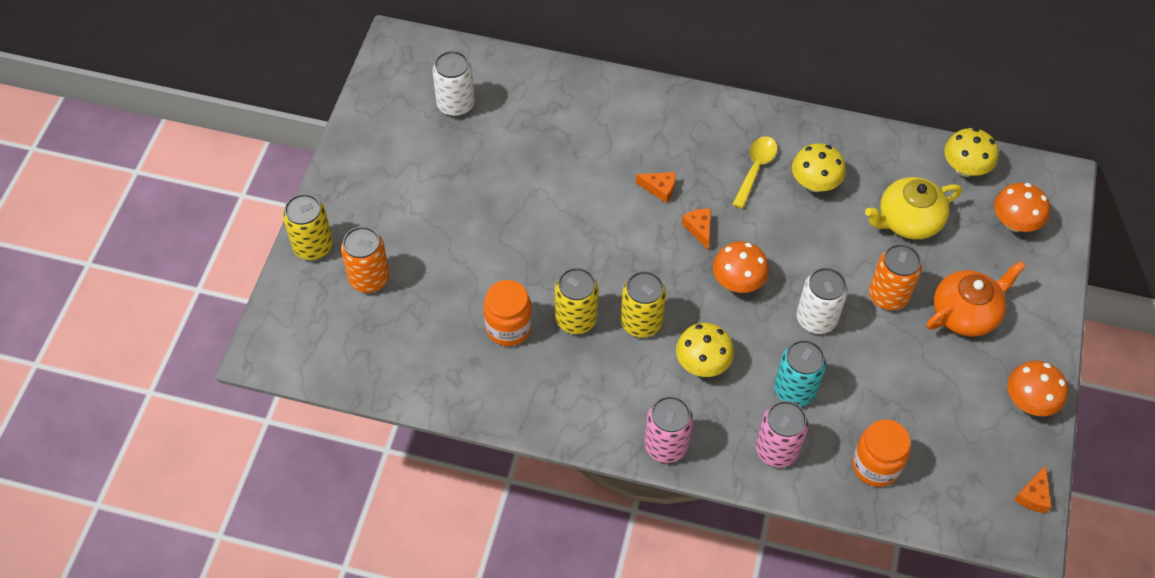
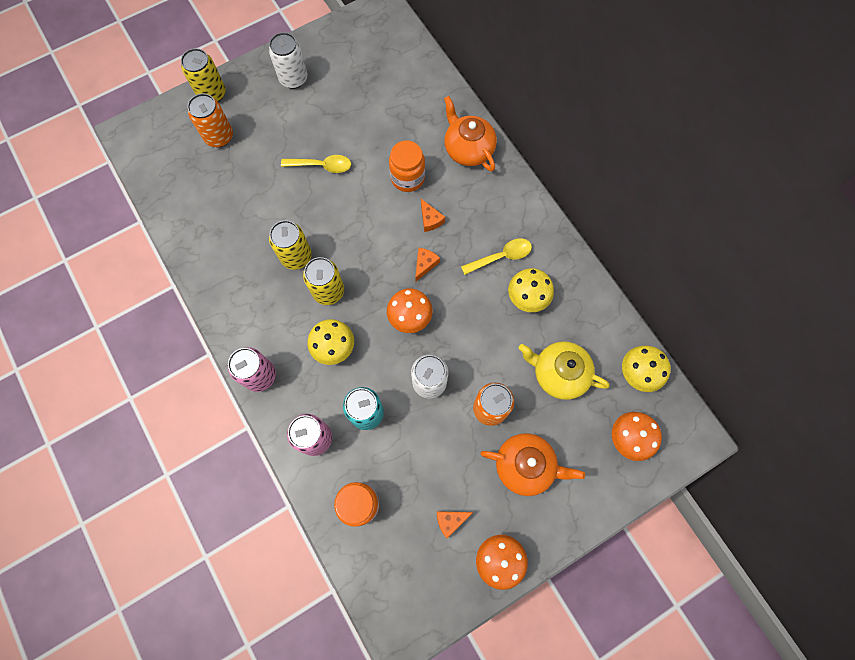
camera: 45 degrees right, 15 degrees up
(455, 104) = (374, 72): white can -> white can (293, 79)
(505, 223) = (322, 166): none -> yellow spoon
(508, 327) = (256, 229): orange jar -> orange jar (407, 178)
(623, 104) = (468, 149): none -> orange teapot
(1033, 495) = (430, 619): orange cheese -> orange cheese (450, 520)

